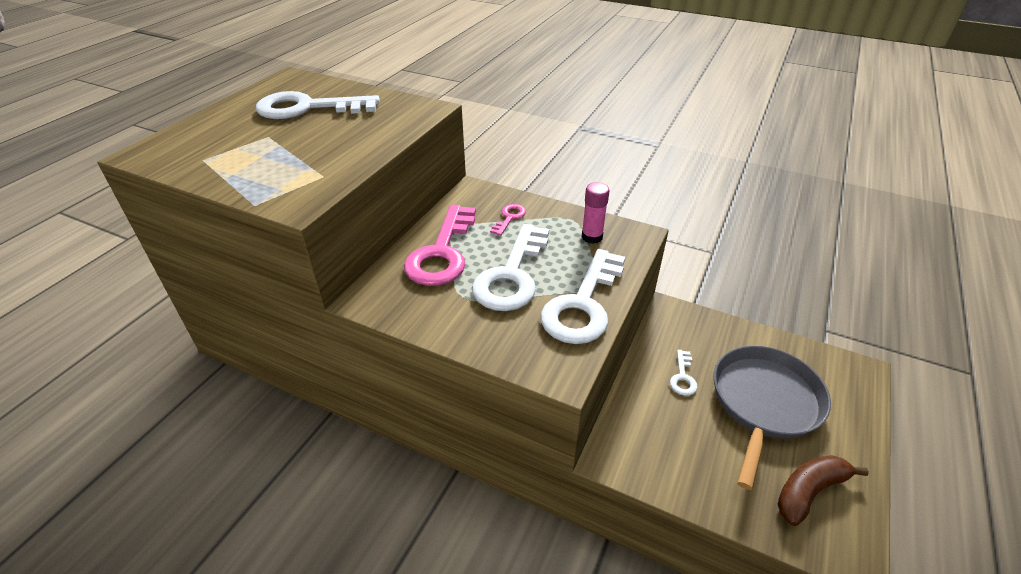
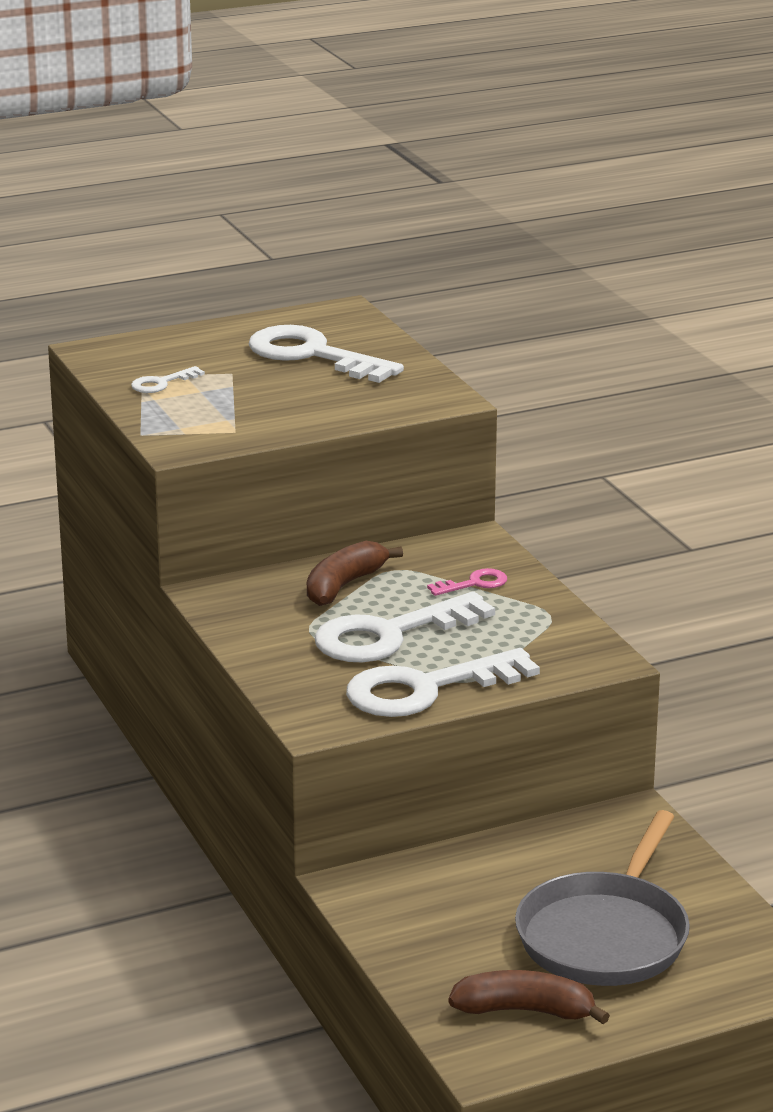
camera: 40 degrees right, 15 degrees down
(442, 253) = (344, 585): pink key -> brown banana
(592, 237) = (543, 640): pink glue stick -> none
(683, 377) = (543, 871): white key -> white key (161, 383)
(764, 403) = (605, 936): grey pan -> grey pan turned 135 degrees clockwise

